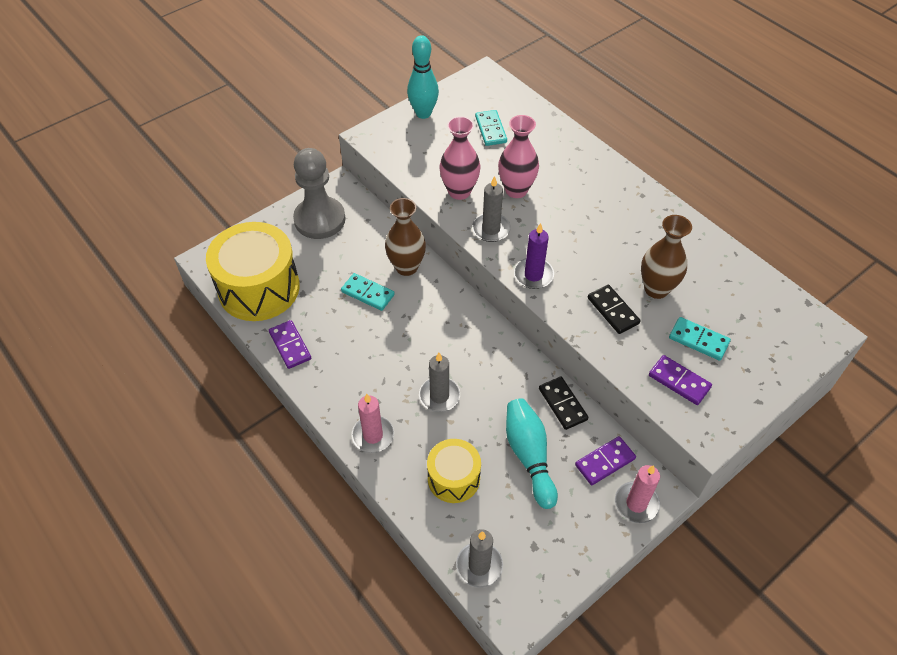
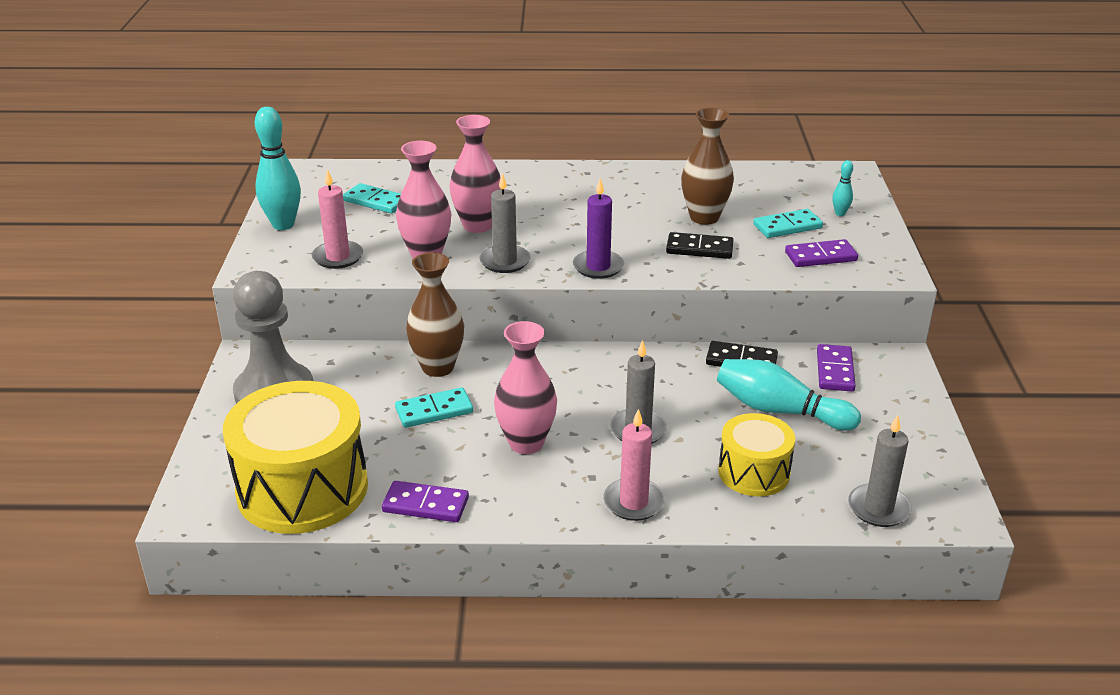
camera: 50 degrees left, 20 degrees down
(378, 352) = (526, 443): none -> pink vase
(636, 503) = (899, 377): pink candle -> pink candle (338, 257)
(754, 359) = (840, 213): none -> turquoise bowling pin

